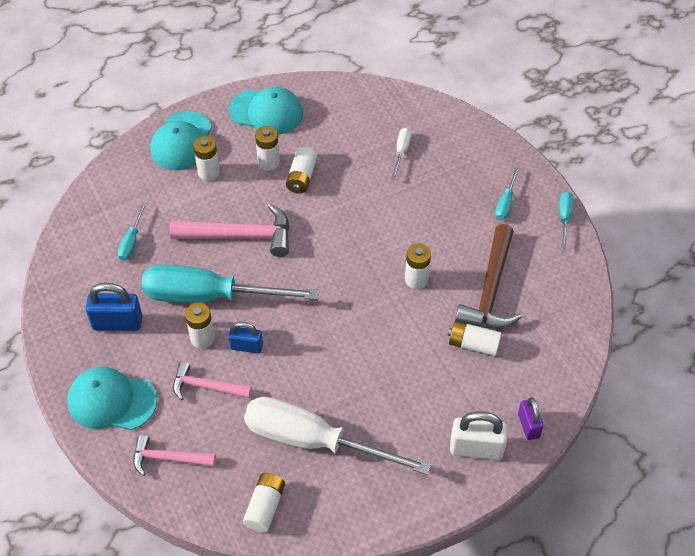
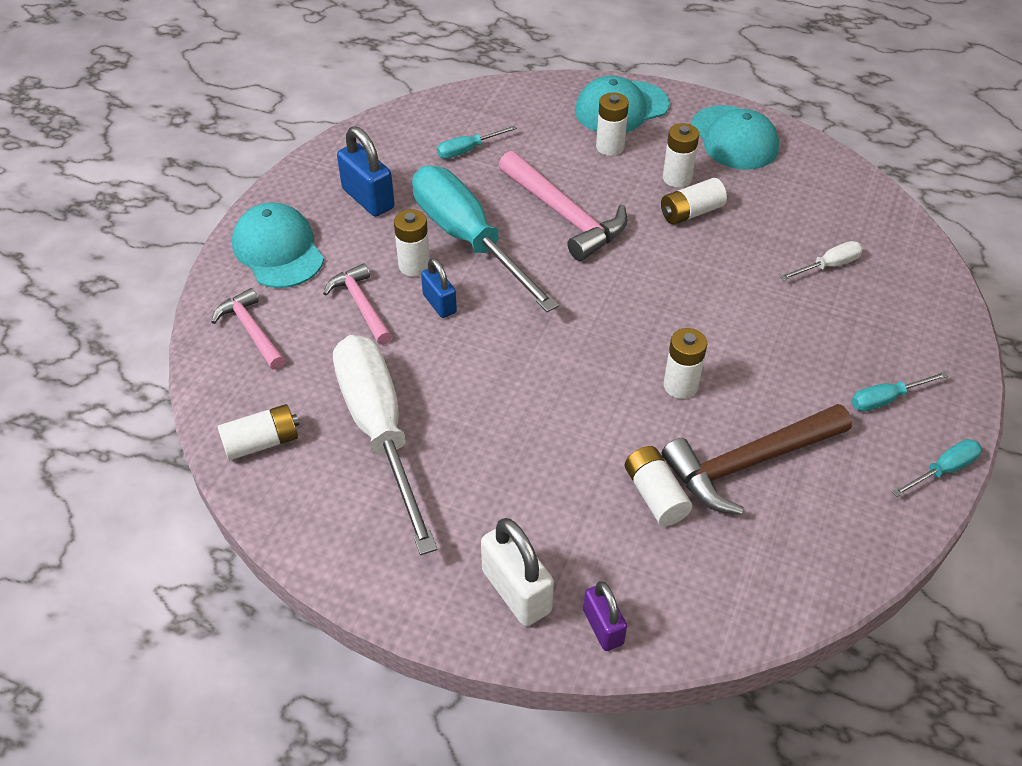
camera: 50 degrees right, 5 degrees down
(528, 425) = (603, 627): purple padlock -> purple padlock turned 60 degrees counterclockwise

